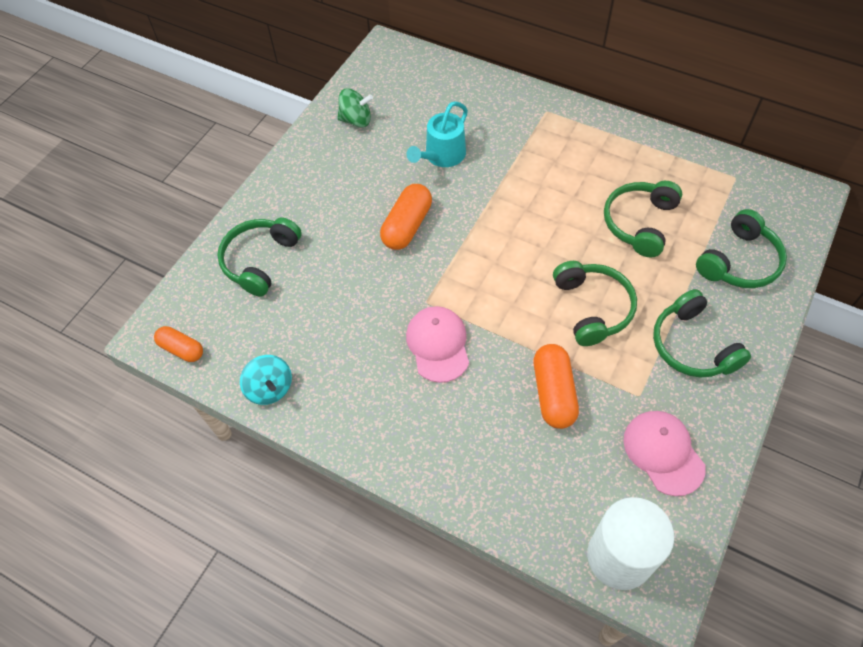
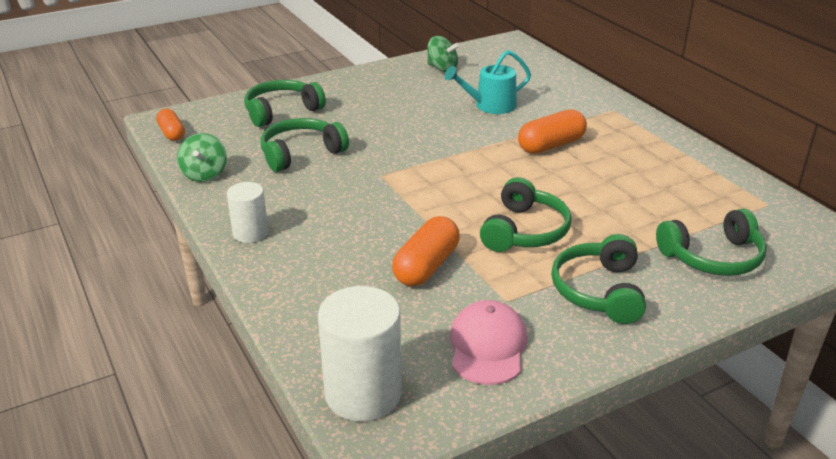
camera: 30 degrees right, 25 degrees down
(270, 388) = (204, 174): turquoise spinning top -> green spinning top
(382, 439) = (250, 233): none -> white cylinder
(407, 226) = (415, 131): orange capsule -> orange capsule (551, 145)
(438, 345) = (361, 201): pink cap -> none
(639, 223) = (631, 198): green headphones -> green headphones (301, 153)

